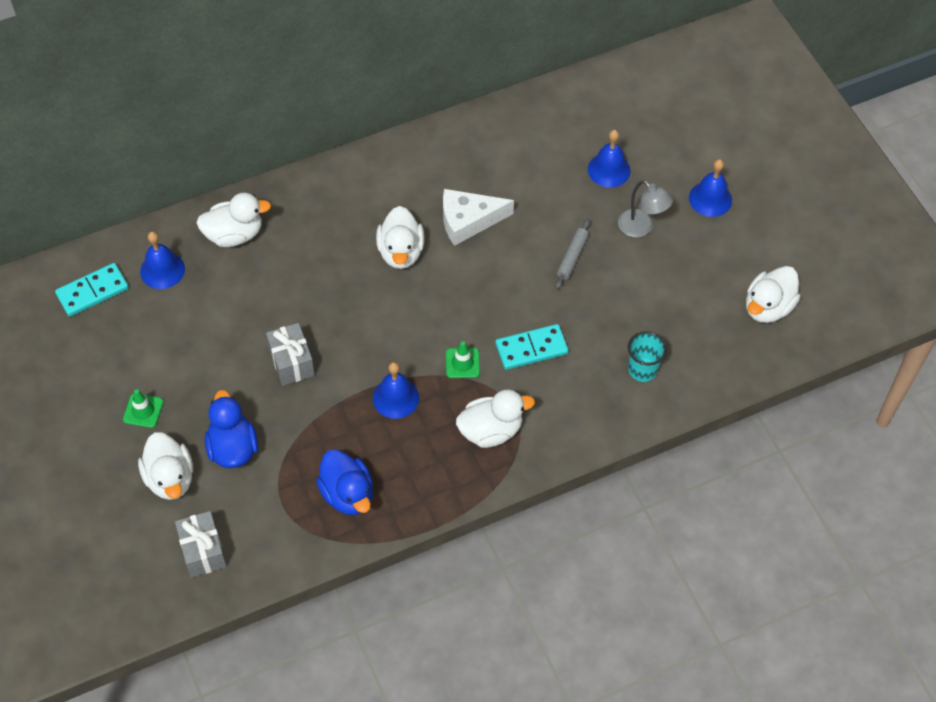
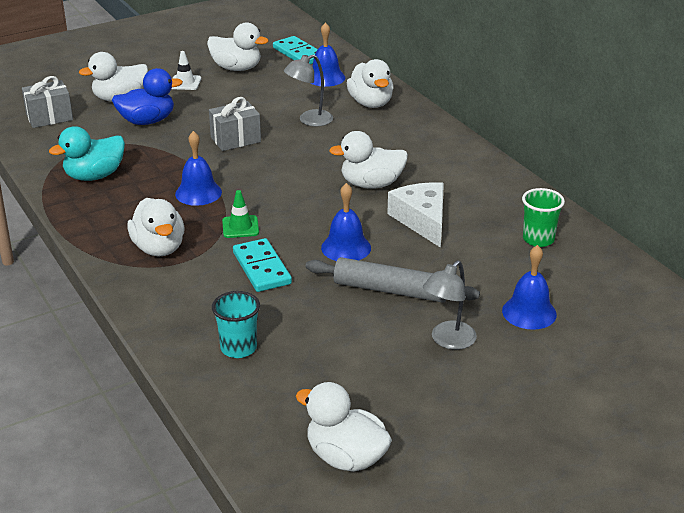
camera: 85 degrees right, 25 degrees down
(116, 357) = (236, 68): none -> white duck
(143, 411) = (185, 83): green traffic cone -> white traffic cone
(262, 293) = (309, 120): none -> grey lamp
(347, 494) = (94, 176): blue duck -> turquoise duck
(508, 143) = (538, 239): none -> green cup
(572, 257) = (391, 290): grey rolling pin -> grey rolling pin, size x1.67
(710, 199) = (514, 399): blue bell -> blue bell (346, 247)

